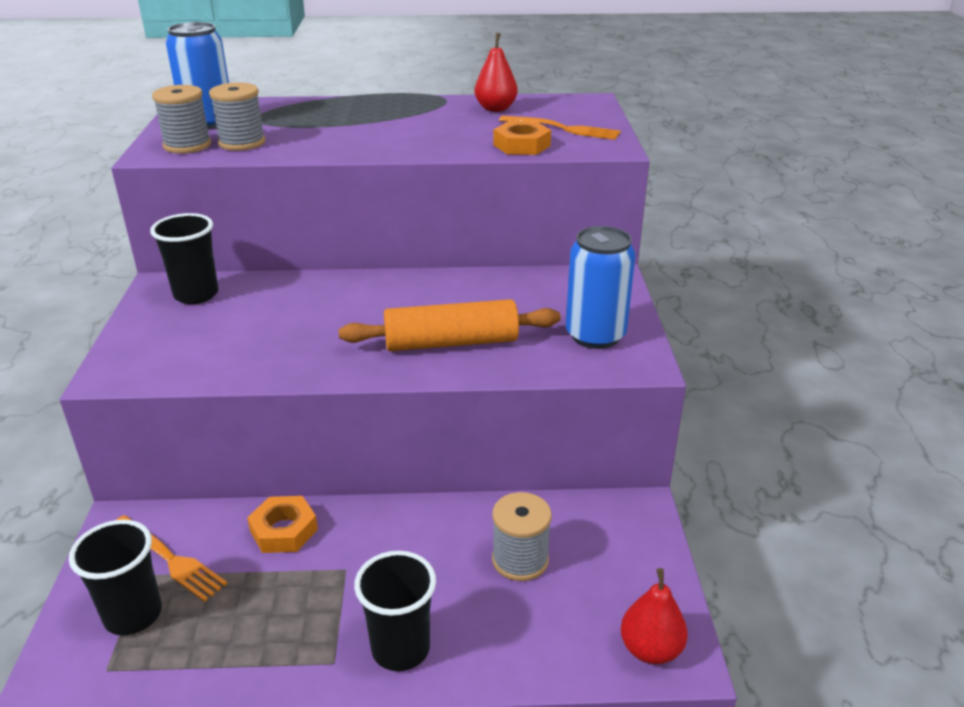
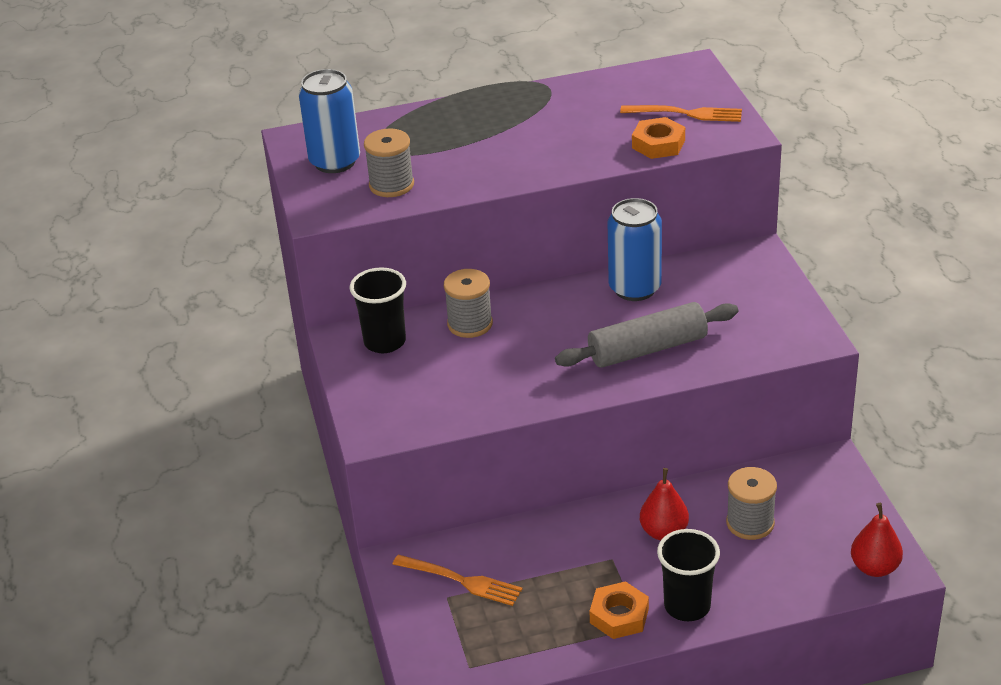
camera: 10 degrees left, 5 degrees up
(133, 615) = (462, 626): black cup -> none
(187, 145) = (341, 197): grey spool -> grey spool (470, 324)
(284, 530) = (542, 539): orange nut -> orange nut (619, 615)
(451, 343) = (647, 349): orange rolling pin -> grey rolling pin
(495, 109) = (606, 94): red pear -> red pear (664, 532)
(595, 335) = (768, 319): blue can -> blue can (635, 288)

